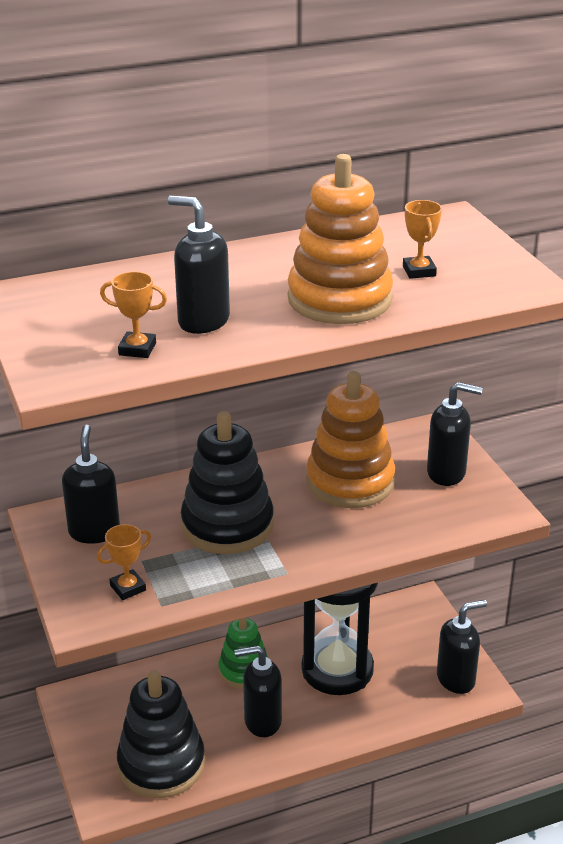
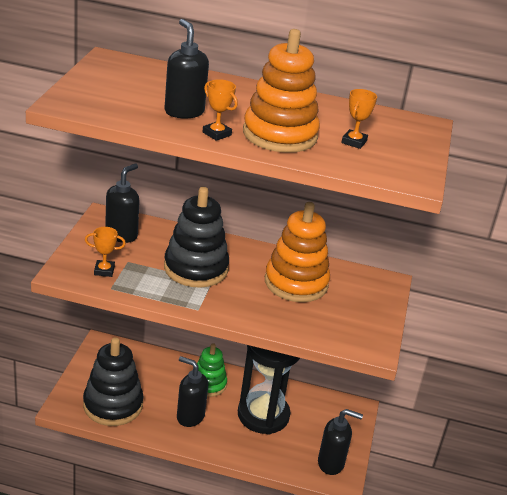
camera: 30 degrees right, 0 degrees up
(137, 349) = (127, 109): orange trophy -> orange trophy (216, 134)
(447, 473) = (363, 308): black soap dispenser -> none

